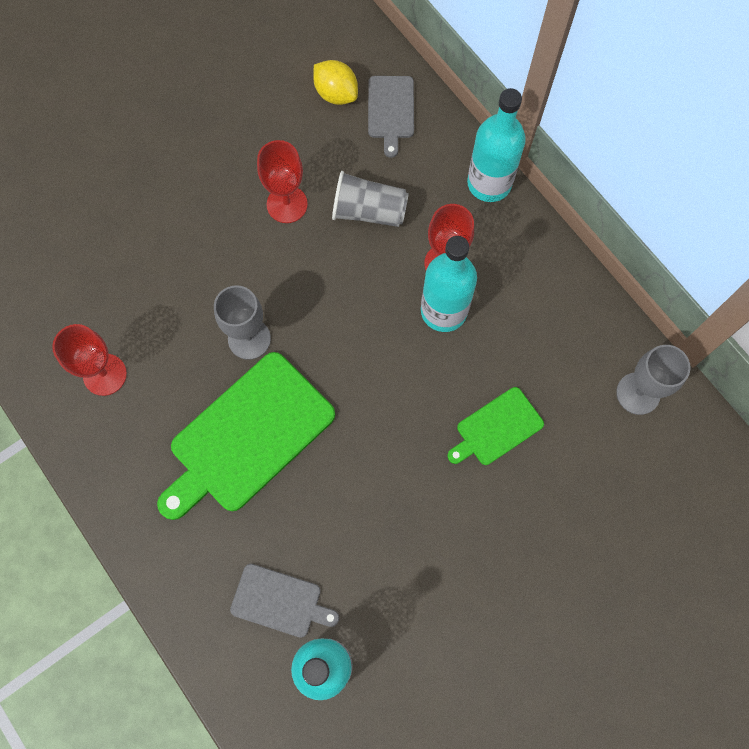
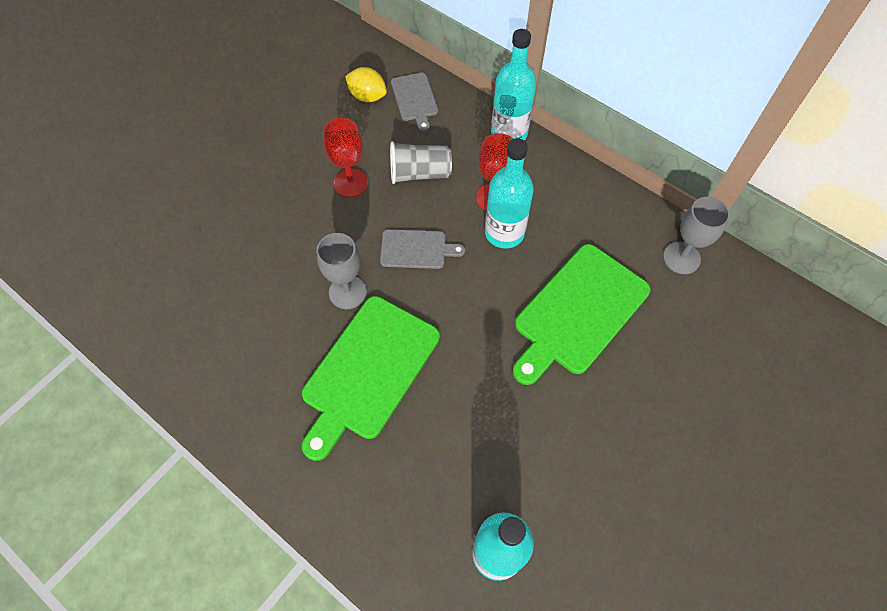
camera: 15 degrees left, 10 degrees down
(105, 374) = (226, 351): red goblet -> none
(280, 601) = (437, 506): grey cutting board -> grey cutting board (416, 249)
(496, 428) = (578, 312): green cutting board -> green cutting board, size x1.91

